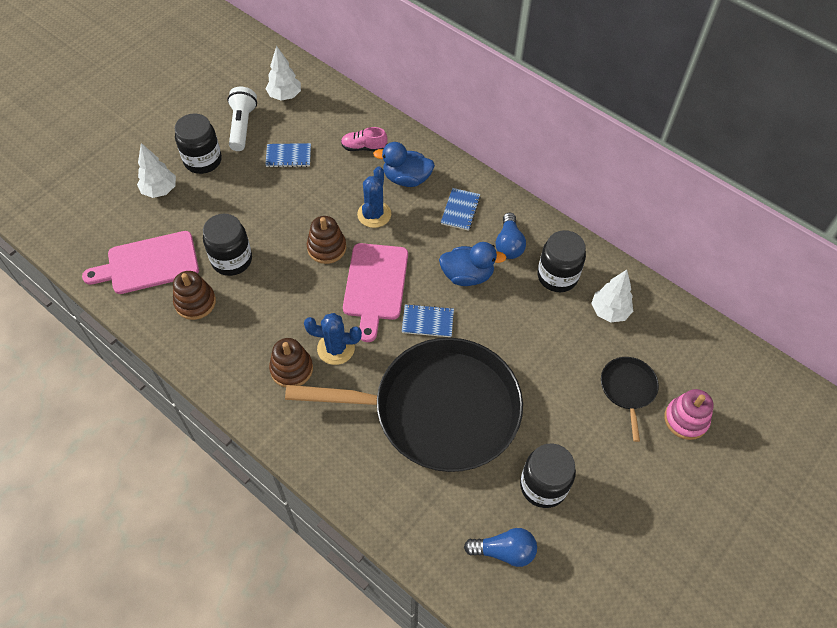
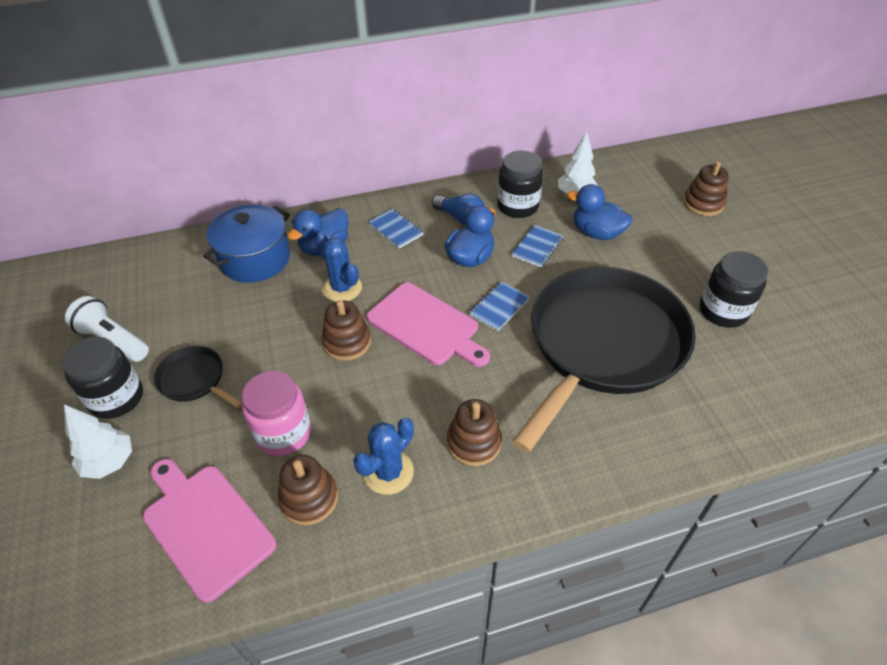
camera: 55 degrees left, 10 degrees down
(149, 263) = (205, 526): pink cutting board -> pink cutting board turned 120 degrees clockwise
(232, 260) = (283, 433): black jar -> pink jar
(285, 96) = (119, 287): white tree -> none
(288, 156) = (200, 320): blue notebook -> blue notebook (537, 247)
(336, 348) = (476, 391): blue cactus -> blue cactus (388, 472)
(364, 147) = (255, 259): pink shoe -> blue pot
(504, 551) = (779, 368): blue light bulb -> none
(570, 350) = (596, 233): none -> blue duck
(628, 389) = (656, 220): black pan -> black pan (194, 379)
(686, 419) = (703, 203): pink stacking toy -> brown stacking toy

